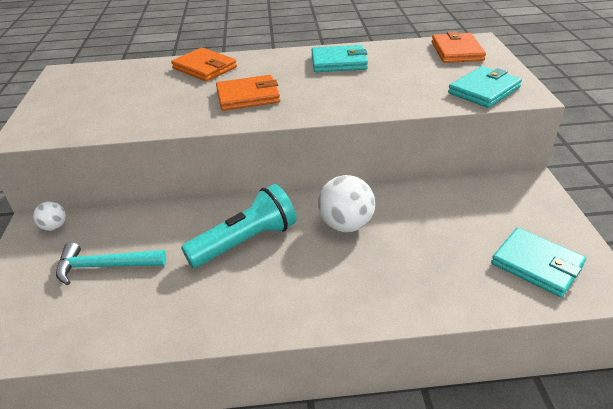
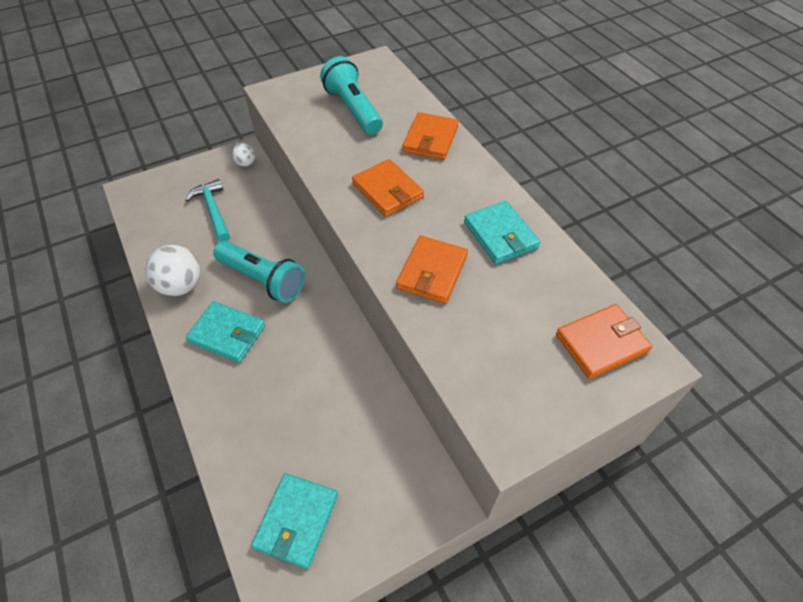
camera: 65 degrees right, 15 degrees up
(119, 95) = (353, 109): none -> turquoise flashlight
(346, 225) = (306, 343): white ball -> white ball (181, 286)
(357, 94) = (432, 272): none -> orange wallet
(484, 90) = (499, 391): turquoise wallet -> turquoise wallet (227, 334)

